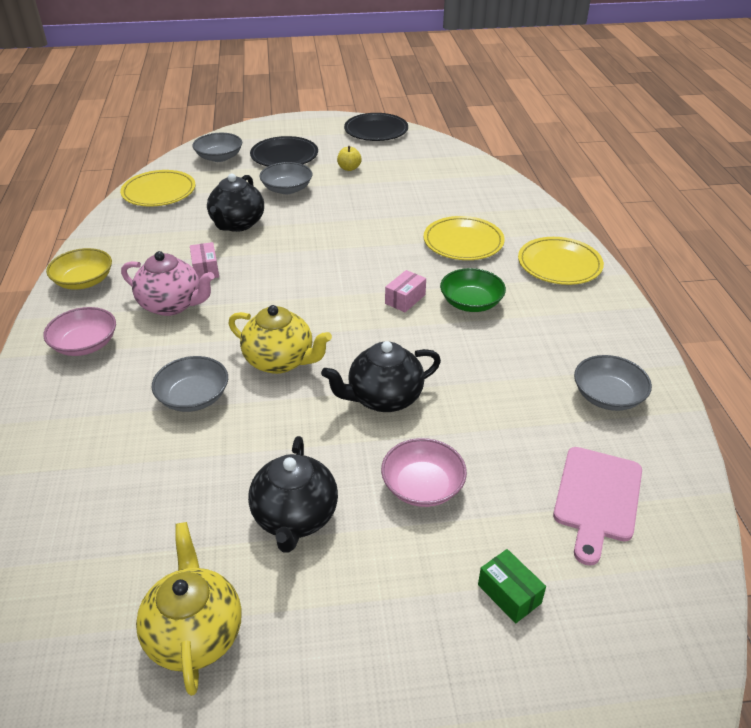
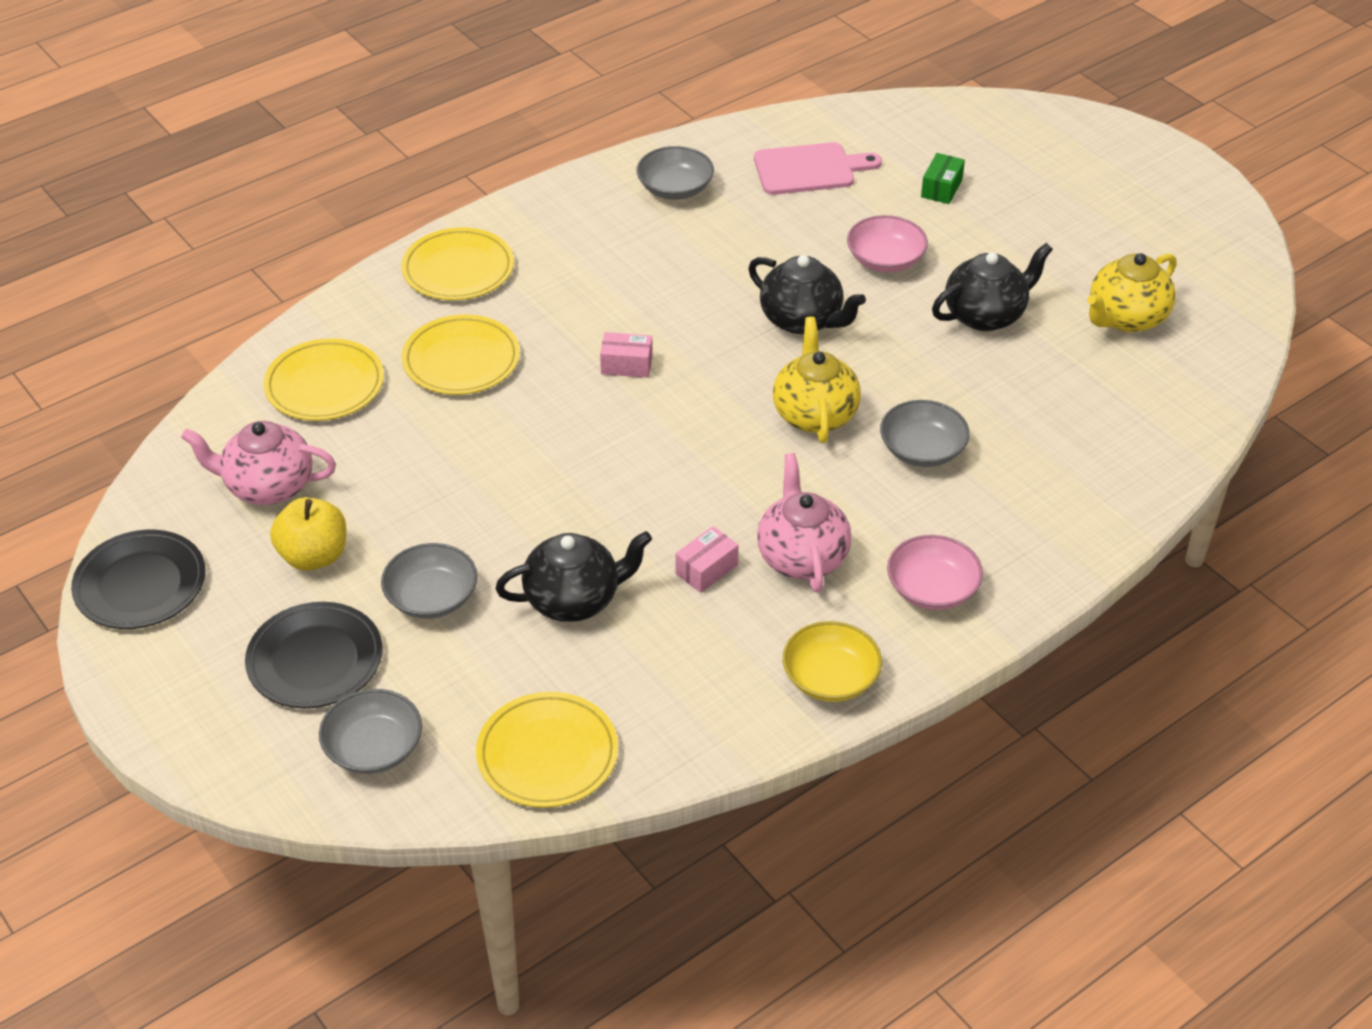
camera: 120 degrees left, 5 degrees up
(349, 168) = (314, 556): yellow apple -> yellow apple, size x1.65
(410, 167) = (268, 486): none -> pink teapot
(471, 303) = (592, 313): green bowl -> none
(477, 197) = (325, 385): none -> yellow plate

